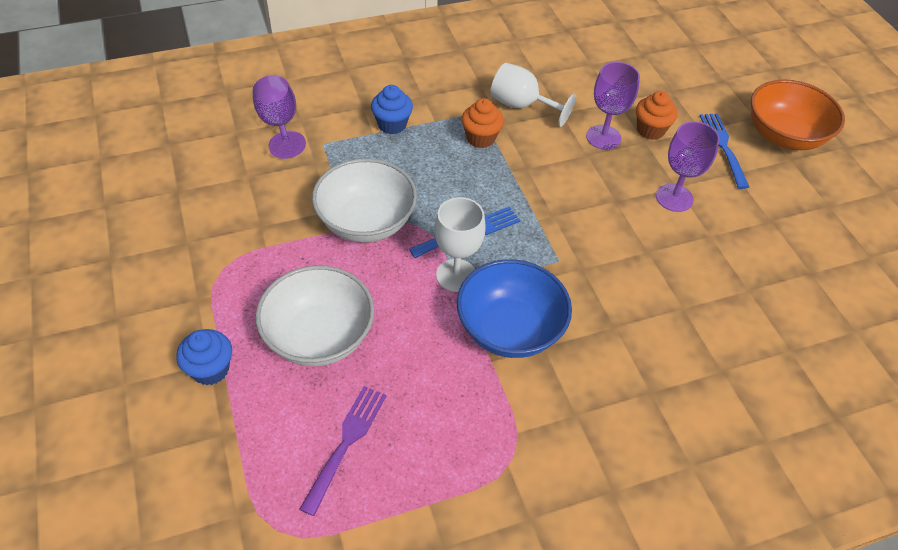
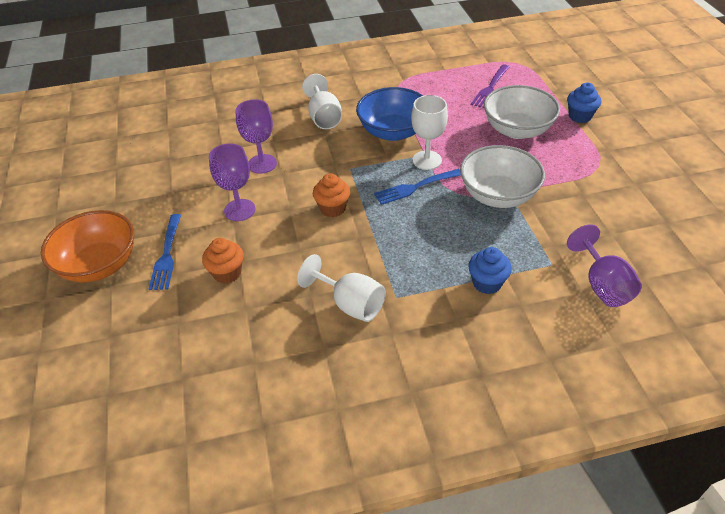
camera: 170 degrees left, 5 degrees down
(480, 138) = (398, 267): orange cupcake -> orange cupcake (332, 208)
(603, 137) = (277, 266): purple goblet -> purple goblet (262, 164)
(624, 359) = (324, 117): none -> white goblet

